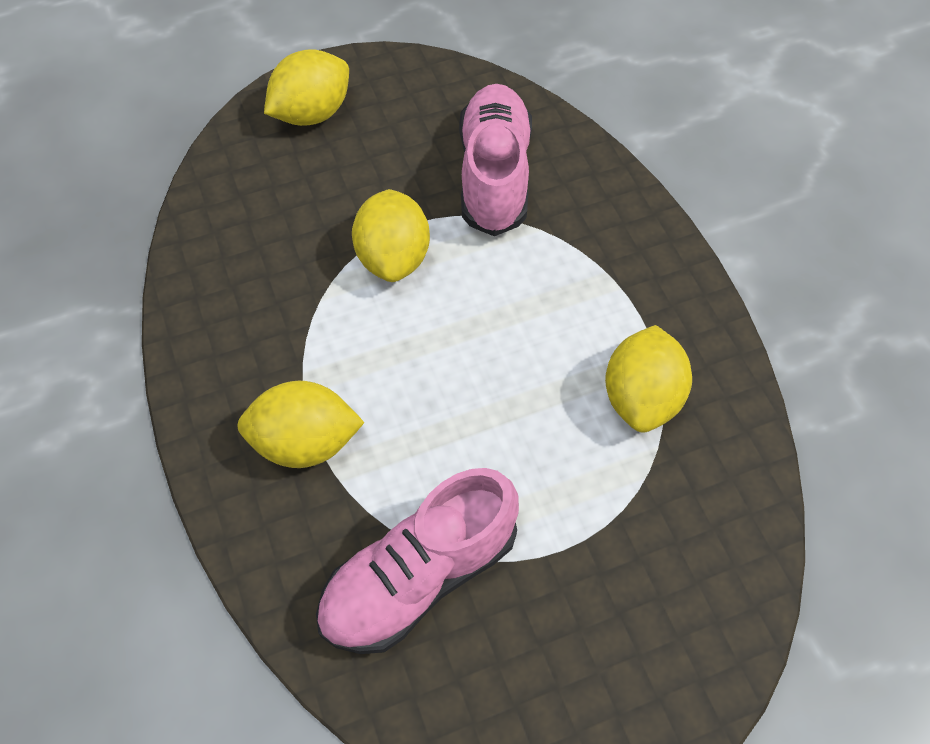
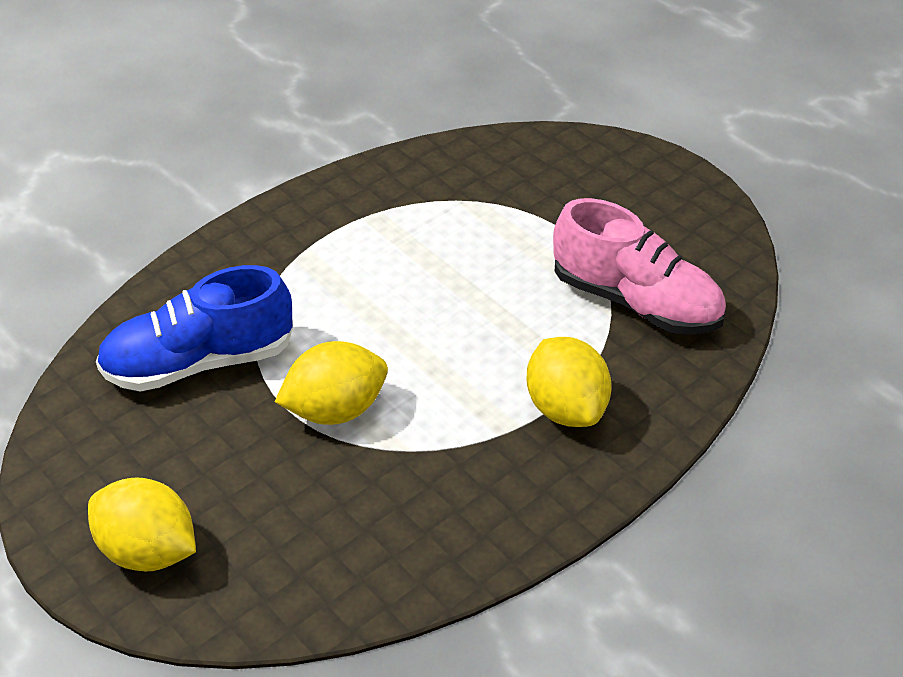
camera: 110 degrees left, 15 degrees down
(494, 175) = (199, 362): pink shoe -> blue shoe
(641, 397) = (414, 216): yellow lemon -> none

